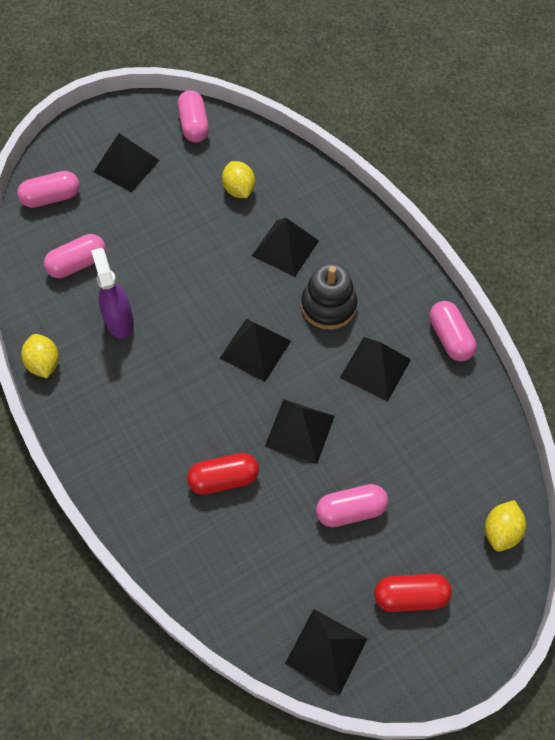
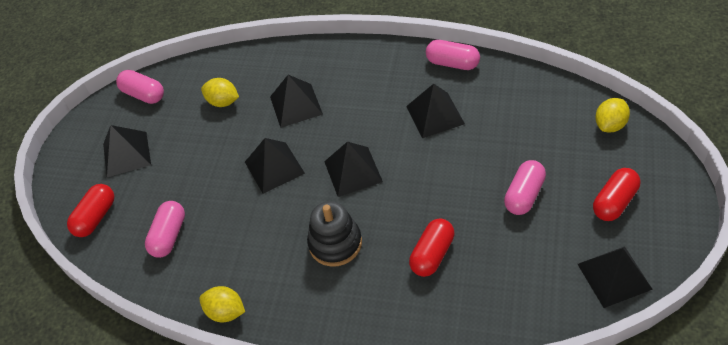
camera: 40 degrees left, 10 degrees down
(51, 197) = (96, 217): pink capsule -> red capsule
(119, 321) = (244, 239): purple spray bottle -> none
(300, 431) = (439, 185): black pyramid -> black pyramid (274, 167)
(328, 306) = (364, 110): black stacking toy -> black stacking toy (335, 243)
(501, 531) = (610, 125): yellow lemon -> yellow lemon turned 60 degrees clockwise

